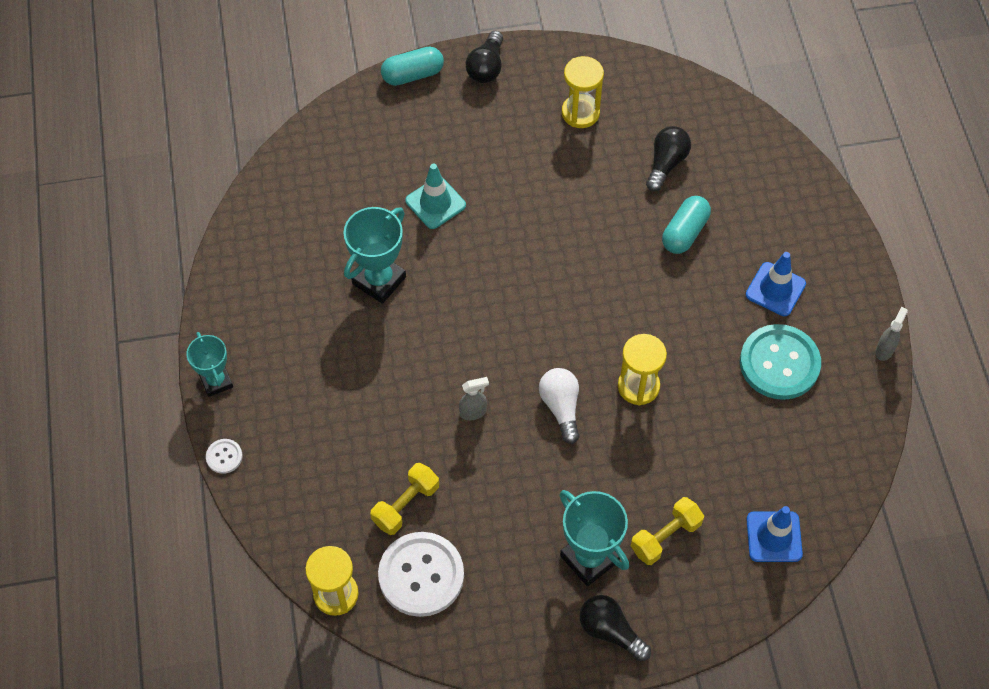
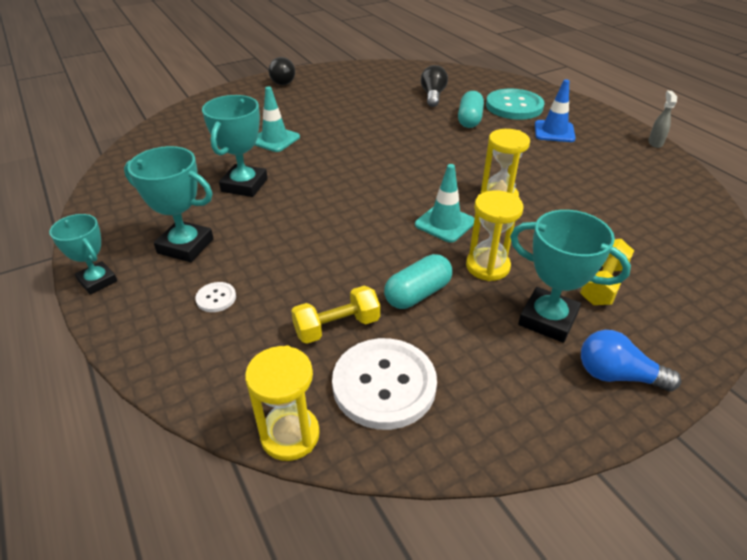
camera: 20 degrees left, 20 degrees down
(224, 456) = (116, 339): white button -> white button (216, 298)
(301, 359) = (185, 246): none -> turquoise trophy
(406, 505) = (337, 327): yellow dumbbell -> yellow dumbbell turned 45 degrees clockwise
(412, 74) = (231, 91): turquoise capsule -> turquoise capsule (417, 294)
(473, 412) = (369, 244): grey spray bottle -> none
(561, 407) = (445, 223): white light bulb -> turquoise traffic cone
(580, 113) = (360, 87): yellow hourglass -> yellow hourglass (487, 266)
(610, 631) = (617, 375): black light bulb -> blue light bulb
(774, 537) = (690, 260): blue traffic cone -> none
(779, 363) = (592, 163): turquoise button -> turquoise button (514, 106)

